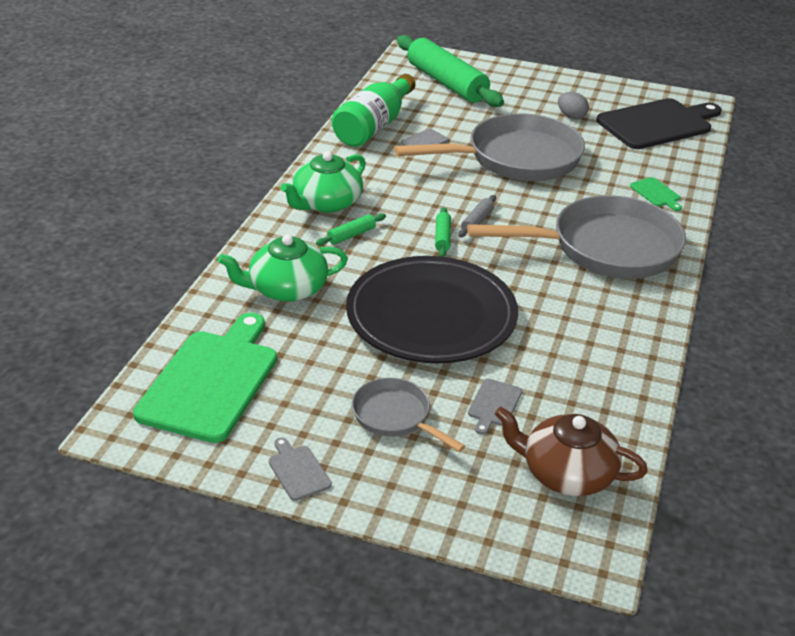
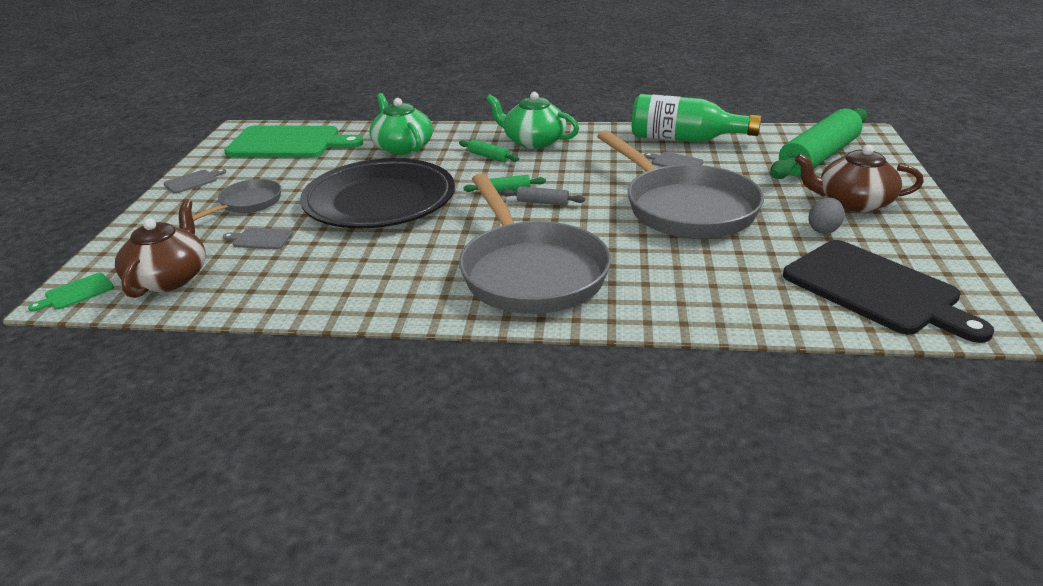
camera: 80 degrees right, 5 degrees down
(532, 94) = (853, 202): none -> brown teapot
(656, 193) = (678, 298): green cutting board -> green cutting board (76, 293)

